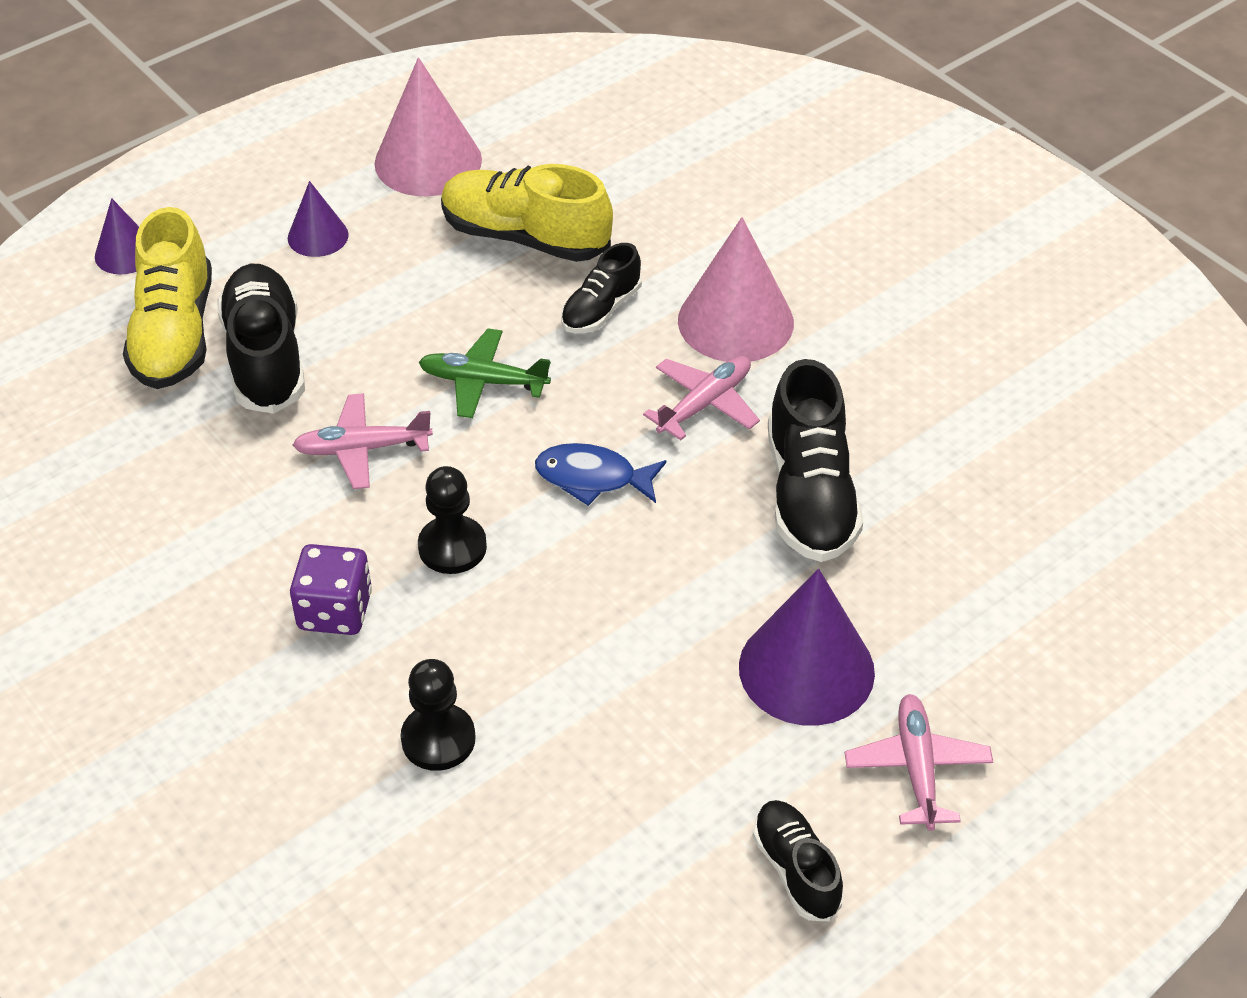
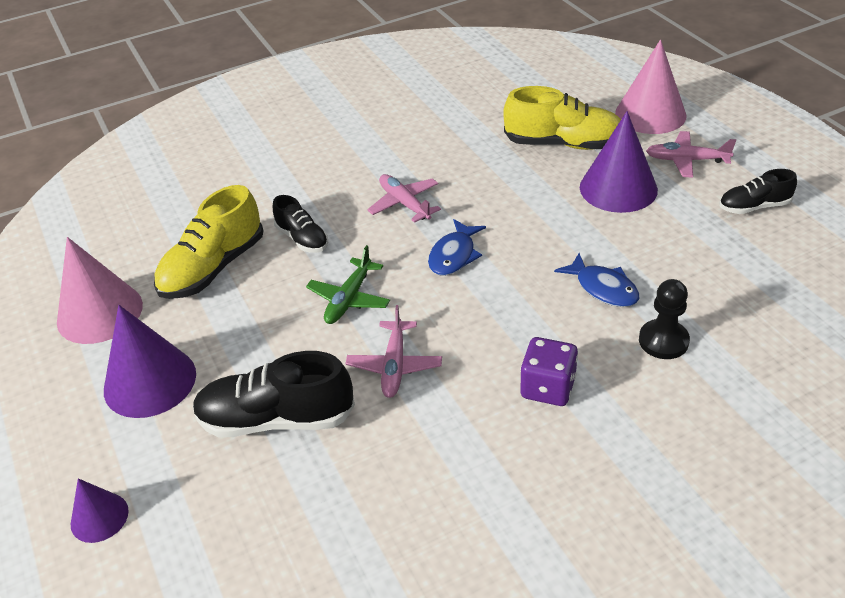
camera: 75 degrees left, 5 degrees down
(174, 334) = (222, 480): yellow shoe -> yellow shoe (563, 144)
(318, 236) = (150, 381): purple cone -> purple cone, size x1.83
(452, 547) = (500, 324): black pawn -> none
(545, 661) = (603, 288): none -> blue fish
(735, 321) = (338, 185): pink cone -> pink cone (650, 114)
(810, 495) = (490, 173): black shoe -> none

